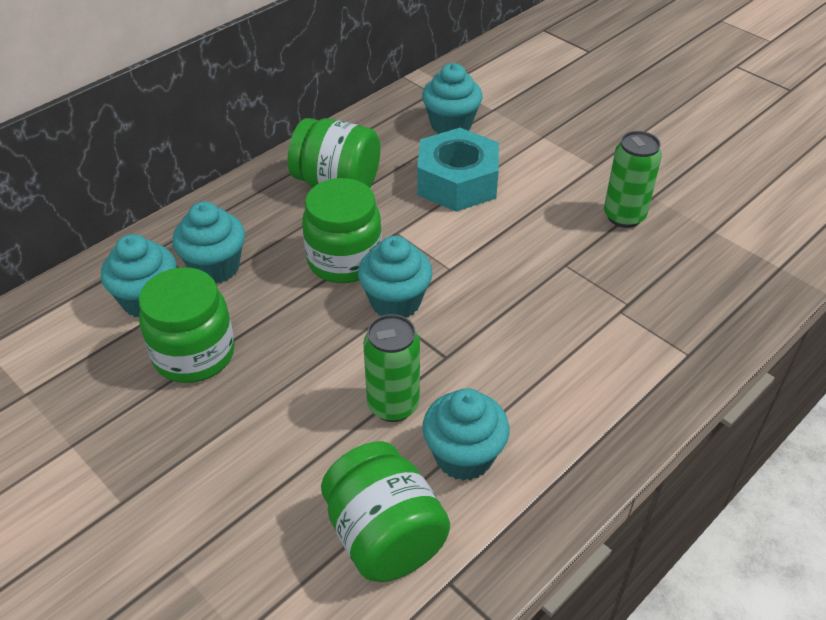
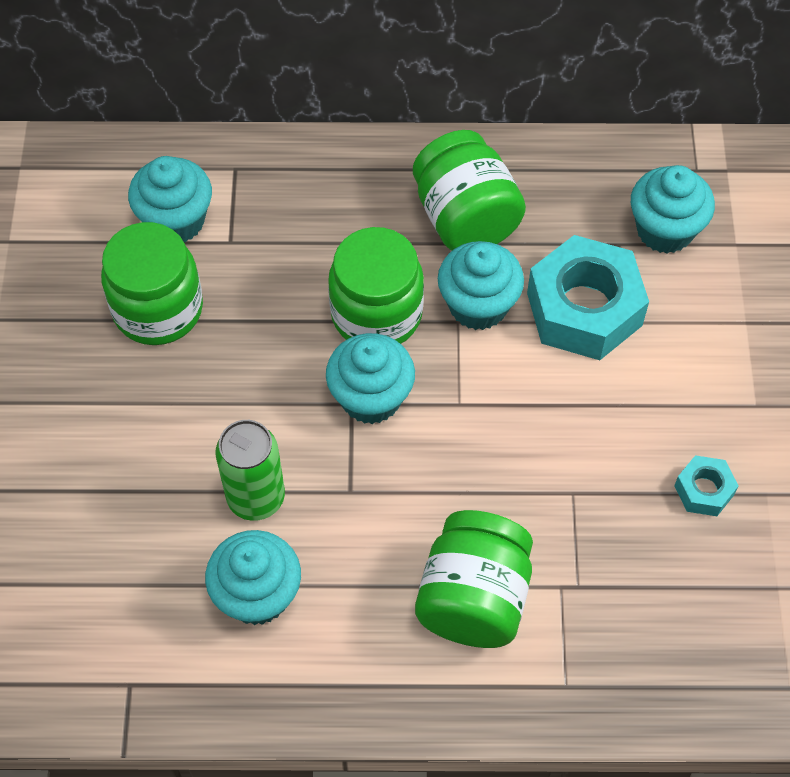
camera: 45 degrees right, 15 degrees up
(215, 267) = (262, 229): turquoise cupcake -> turquoise cupcake (478, 305)
(385, 536) = (126, 604): green jar -> green jar (473, 598)
(624, 216) = (704, 490): green can -> turquoise nut

